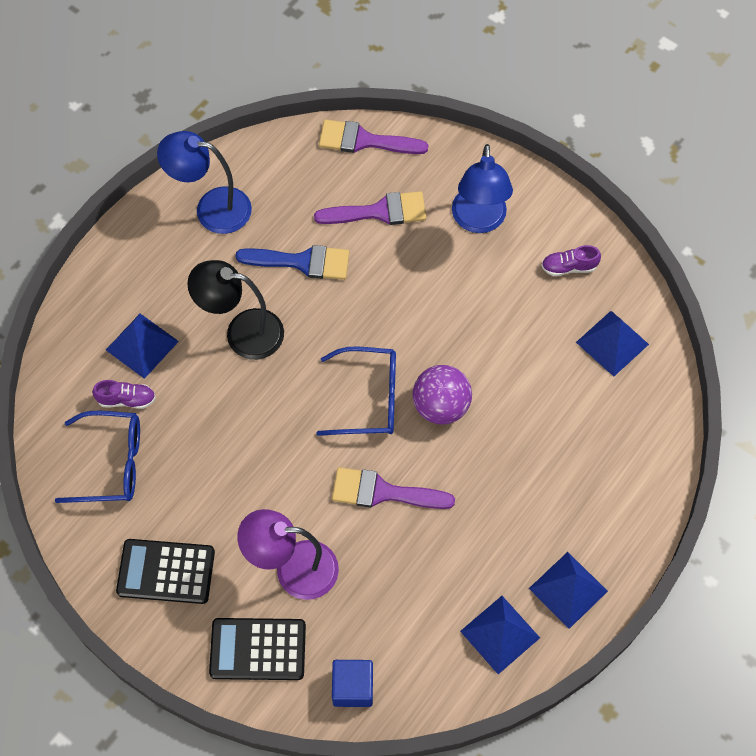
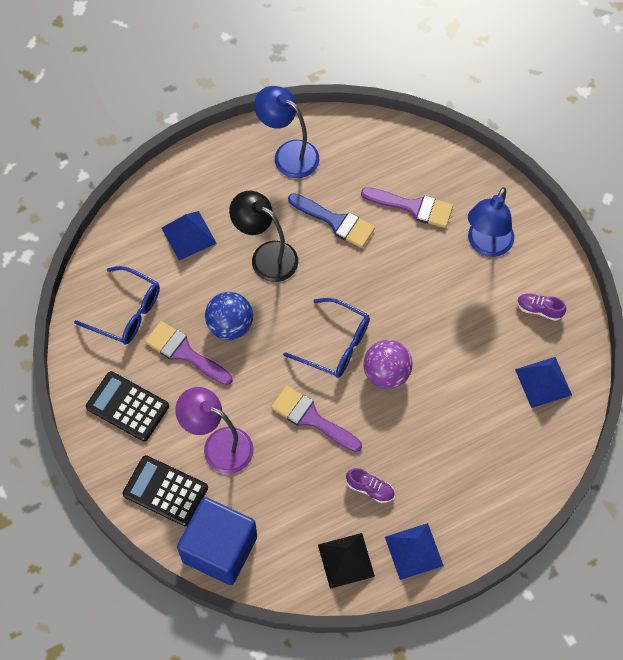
camera: 25 degrees right, 0 degrees up
(126, 399) = (159, 270): purple shoe -> purple shoe (370, 489)
(240, 427) = (230, 325): none -> blue ball
(353, 687) = (219, 549): blue cube -> blue cube, size x1.85
(364, 141) = (429, 148): purple brush -> purple brush (184, 352)
(500, 634) = (346, 560): blue pyramid -> black pyramid

